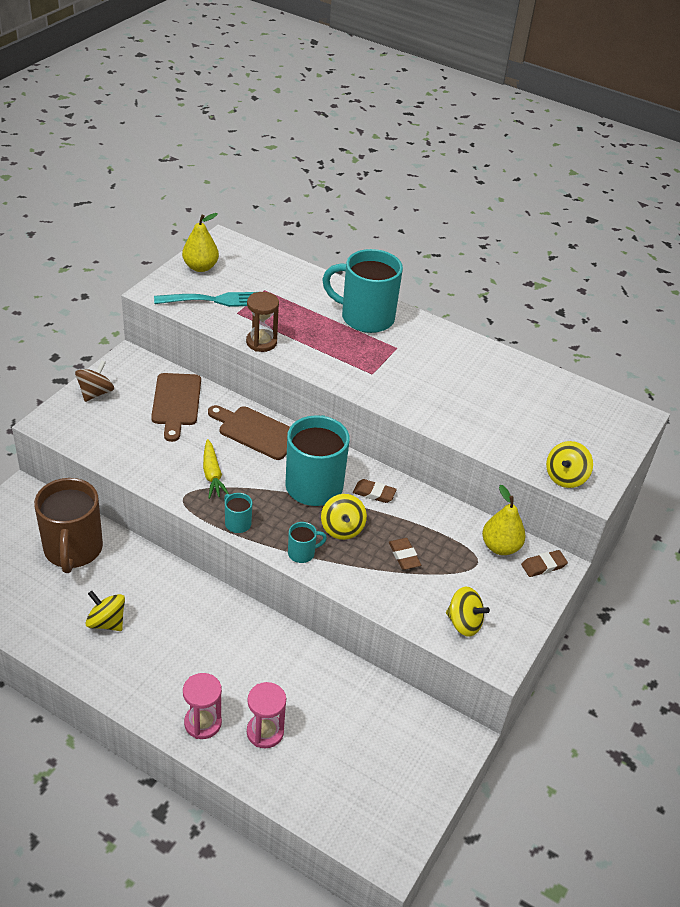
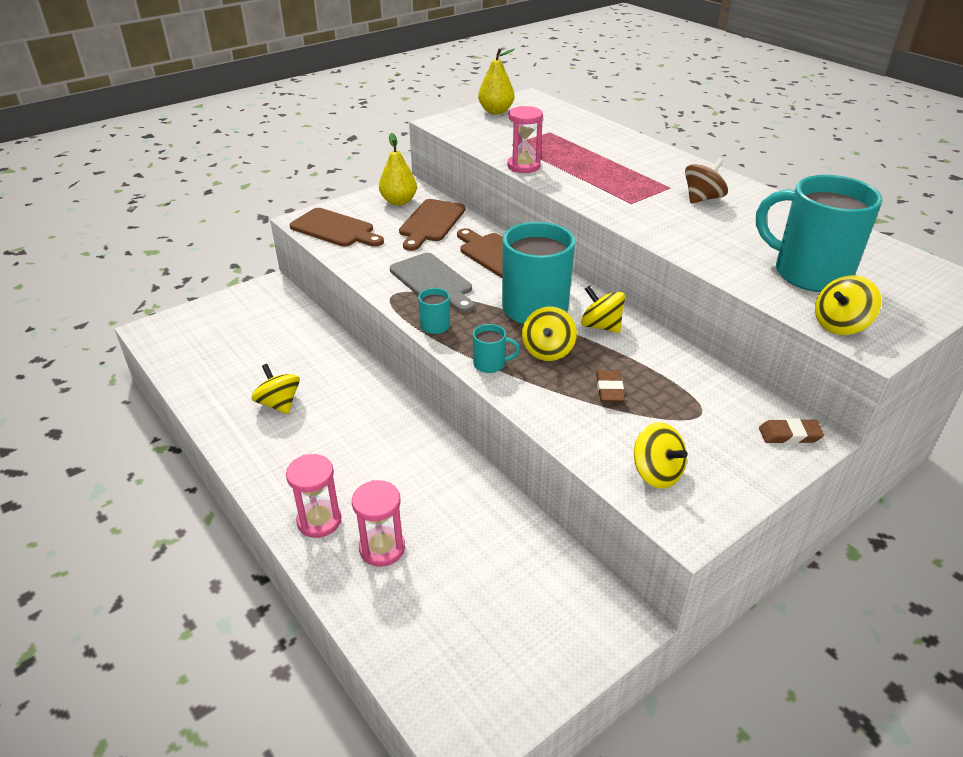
camera: 25 degrees right, 5 degrees down
(73, 550) = (286, 338): brown mug -> none
(87, 428) = (335, 229): none -> brown cutting board
(96, 393) = (360, 206): brown spinning top -> brown spinning top (702, 199)
(212, 474) = (433, 282): yellow carrot -> grey cutting board
(217, 300) = (497, 133): turquoise fork -> none
(261, 342) = (523, 166): brown hourglass -> pink hourglass
(365, 317) = (646, 161): turquoise mug -> turquoise mug (809, 273)
(374, 493) = (600, 326): brown eraser -> yellow spinning top
(500, 547) = (737, 404): yellow pear -> yellow pear (399, 201)

